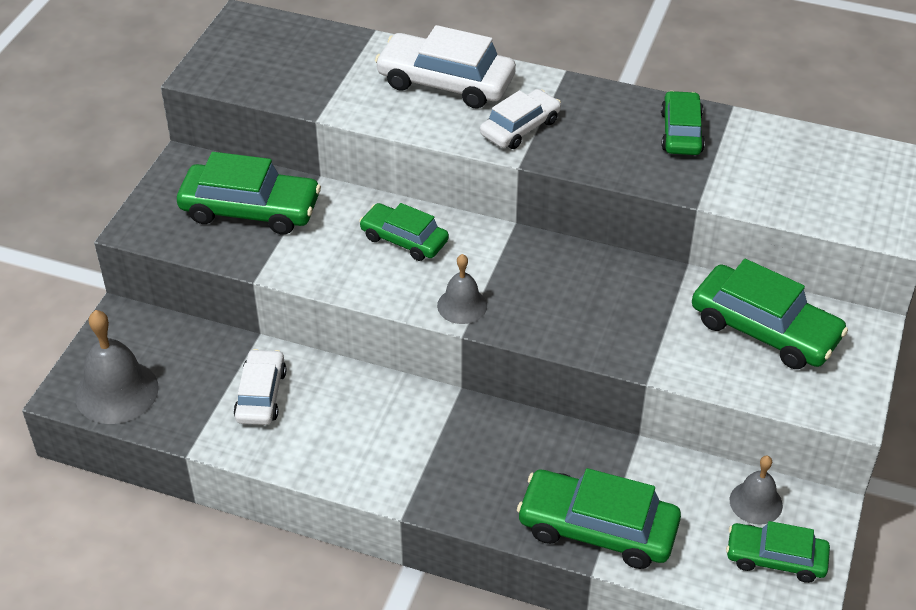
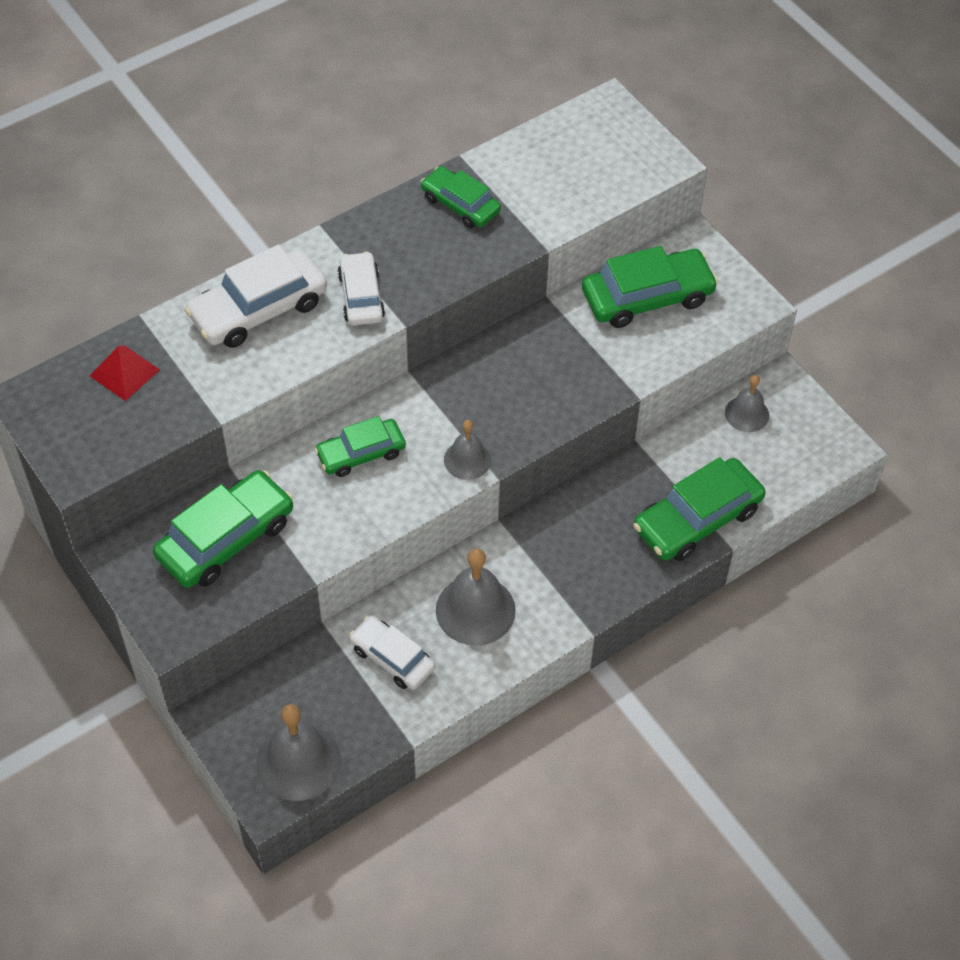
camera: 55 degrees left, 10 degrees up
(314, 50) = (124, 372): none -> red pyramid
(354, 422) = (475, 610): none -> grey bell
(775, 558) = (799, 435): green car -> none

